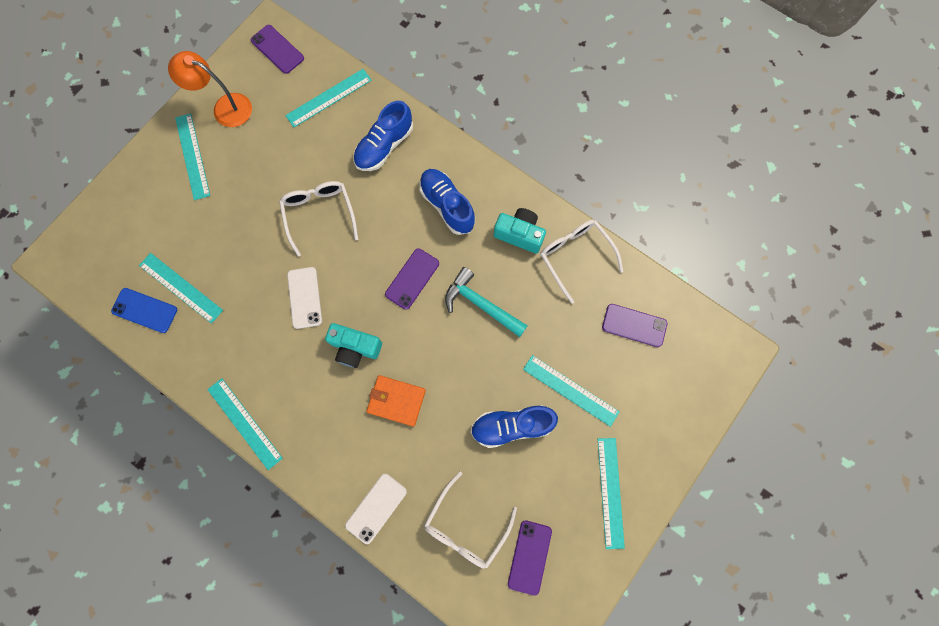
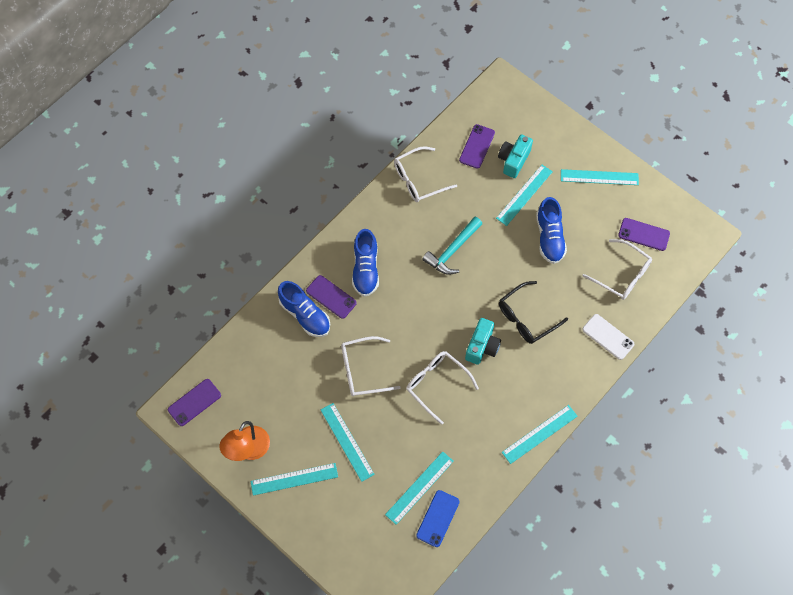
camera: 85 degrees left, 10 degrees down
(304, 297) = (436, 384): white phone -> white glasses
(329, 98) = (251, 359): turquoise ruler -> turquoise ruler (347, 441)
(396, 401) = (526, 318): orange wallet -> black glasses
(412, 278) = (427, 300): purple phone -> purple phone (331, 297)
(447, 205) = (365, 269): blue shoe -> blue shoe turned 60 degrees counterclockwise
(519, 234) = (396, 217): turquoise camera -> turquoise camera (513, 160)

